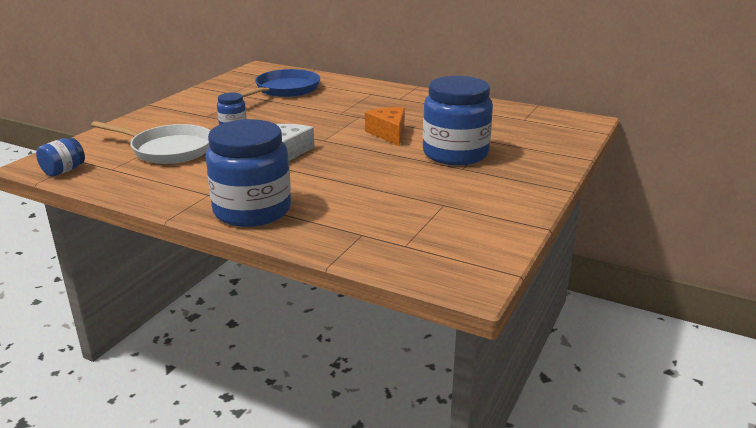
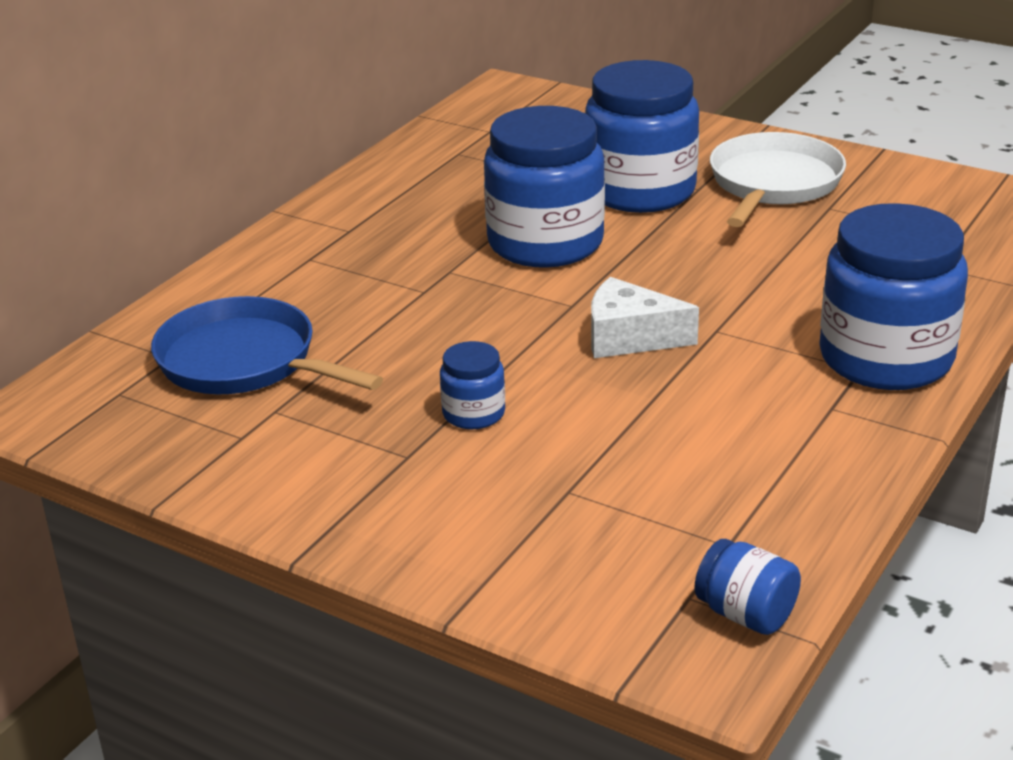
camera: 85 degrees left, 5 degrees up
(168, 150) = (619, 482): white pan -> white pan (773, 184)
(388, 133) = (545, 243): orange cheese -> blue jar

